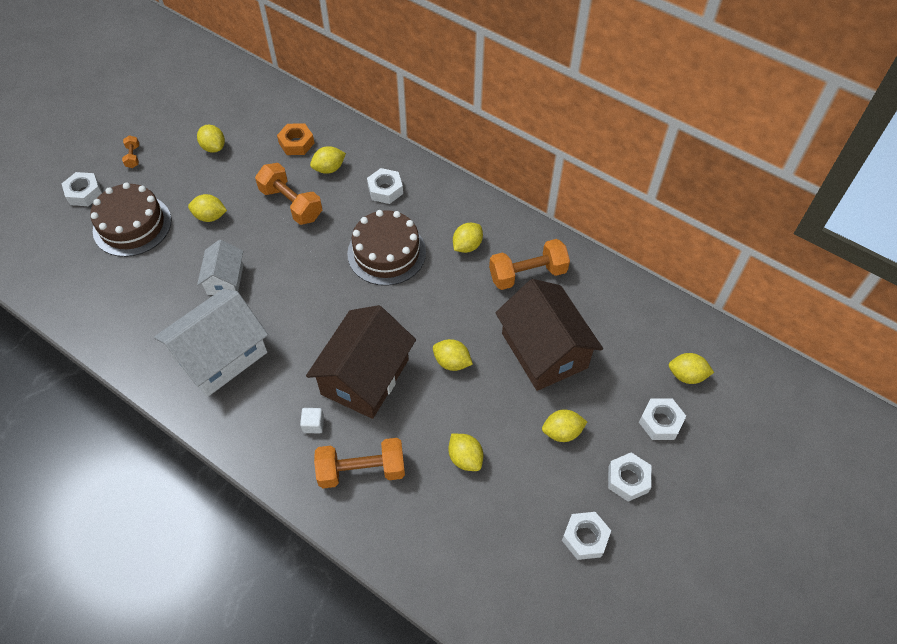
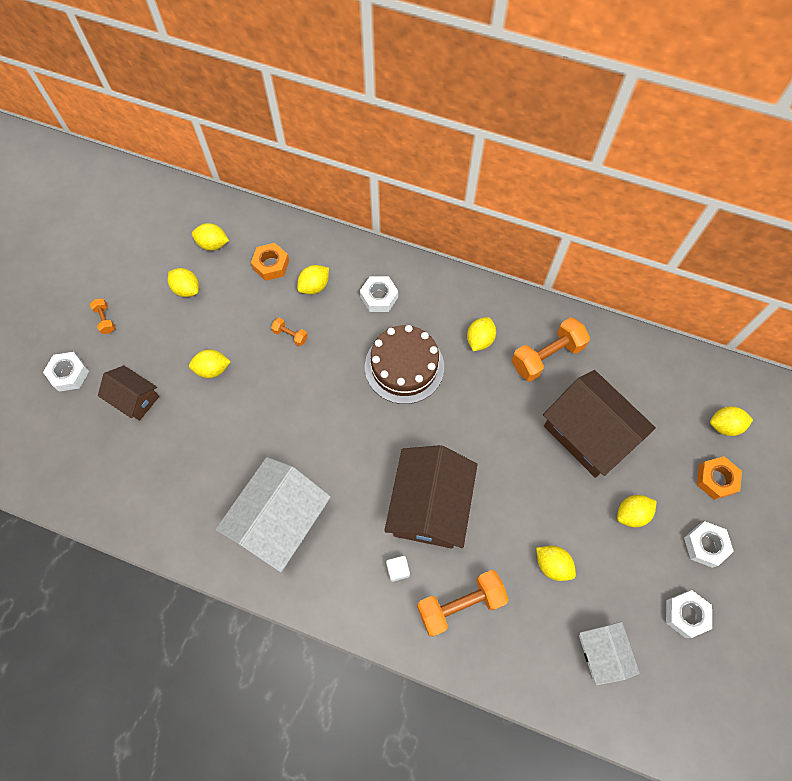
camera: 15 degrees left, 10 degrees up
(132, 225) = (134, 399): brown cake -> brown house
(225, 279) = (254, 436): white house -> white house (602, 653)
(291, 204) = (290, 335): orange dumbbell -> orange dumbbell, size x0.48
(452, 362) = (507, 468): yellow lemon -> yellow lemon (213, 244)
(660, 422) = (716, 479): white nut -> orange nut

